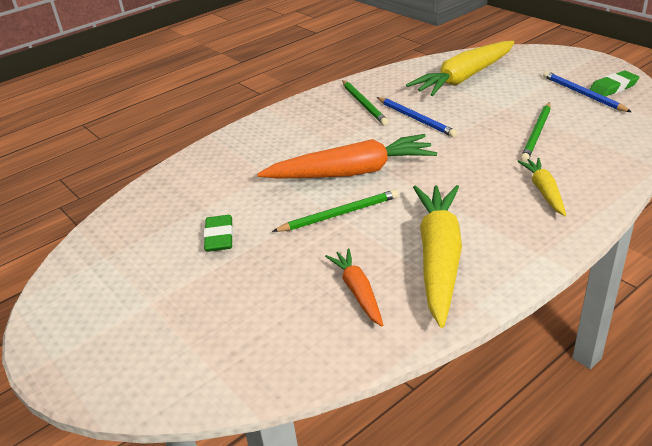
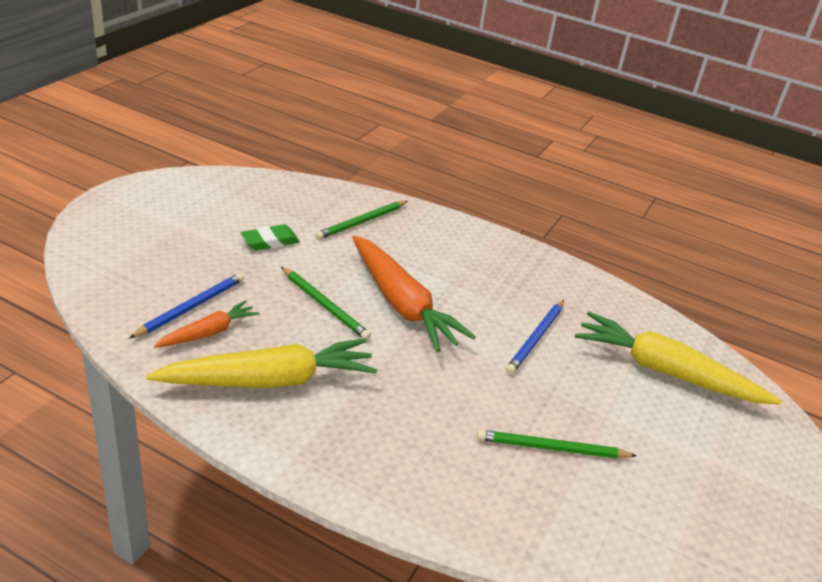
camera: 60 degrees right, 0 degrees up
(364, 104) = (548, 294): green pencil -> green pencil (362, 222)
(544, 191) = (418, 458): yellow carrot -> none
(583, 94) = (691, 497): blue pencil -> blue pencil (190, 307)
(613, 87) = (735, 533): green eraser -> none

